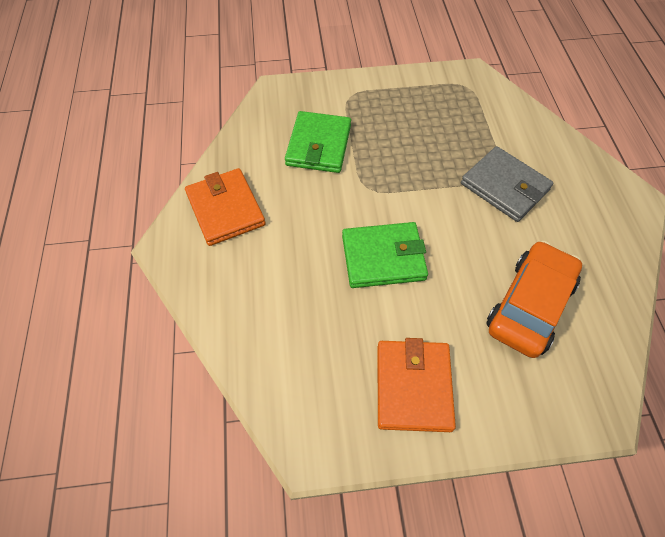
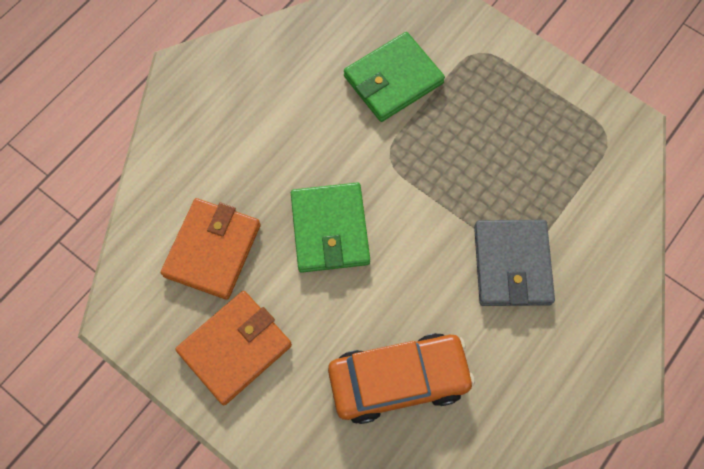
camera: 45 degrees right, 10 degrees up
(225, 209) = (255, 75): orange wallet -> orange wallet (212, 250)
(383, 257) = (330, 229): green wallet -> green wallet turned 45 degrees clockwise

